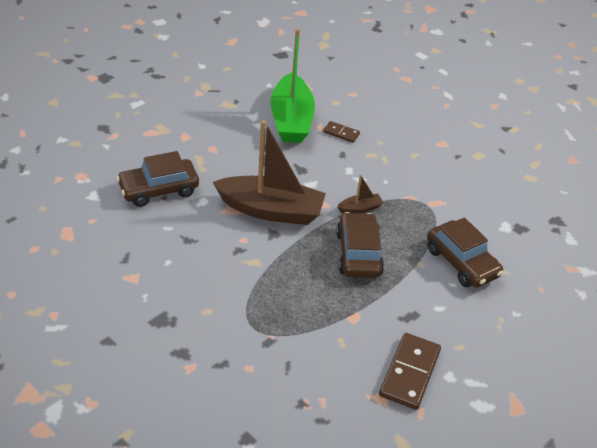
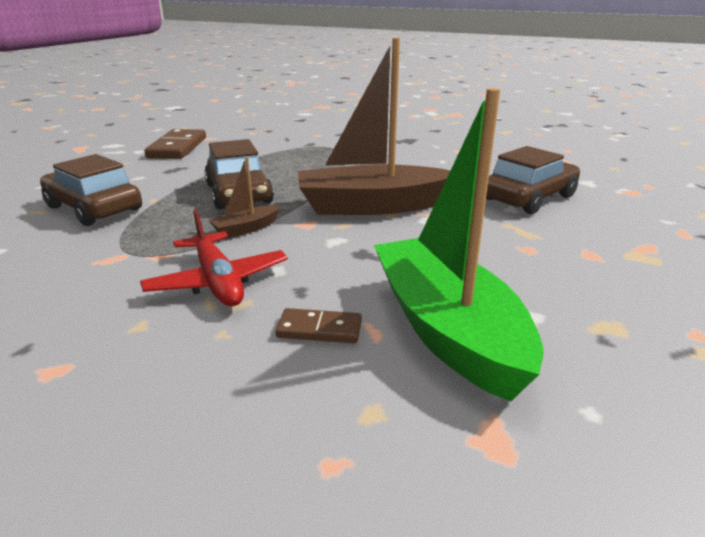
camera: 165 degrees right, 15 degrees down
(380, 170) = (218, 281): none -> red plane

